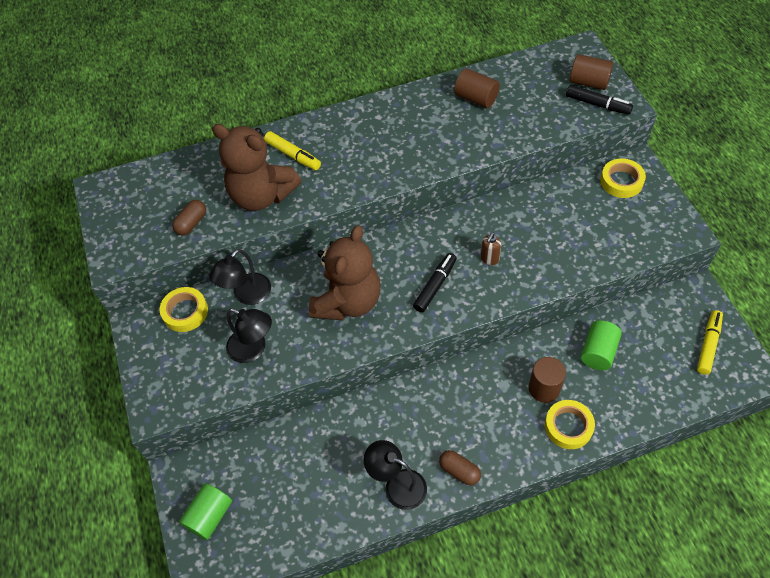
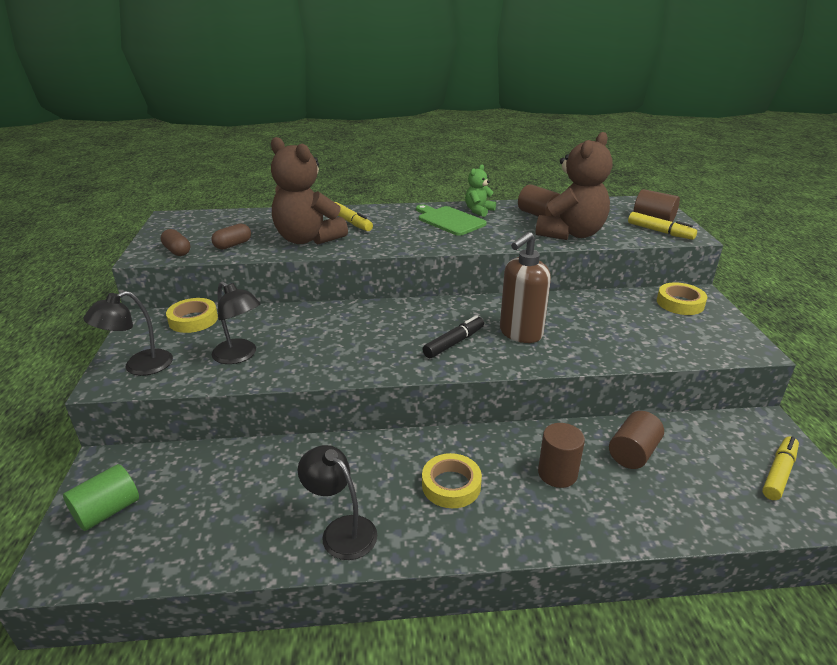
camera: 10 degrees right, 25 degrees down
(247, 295) = (259, 318): black lamp -> black lamp (139, 367)
(348, 302) = (356, 339): brown teddy bear -> brown teddy bear (571, 234)
(390, 129) = (449, 220): none -> green cutting board
(415, 104) = (479, 211): none -> green teddy bear
(459, 471) = (424, 533): brown capsule -> brown capsule (177, 251)
(489, 259) = (520, 334): brown soap dispenser -> brown soap dispenser, size x2.17
(568, 426) = (580, 517): yellow tape -> yellow tape (451, 485)
(597, 105) = (660, 232): black marker -> yellow marker
(598, 352) = (633, 453): green cylinder -> brown cylinder

